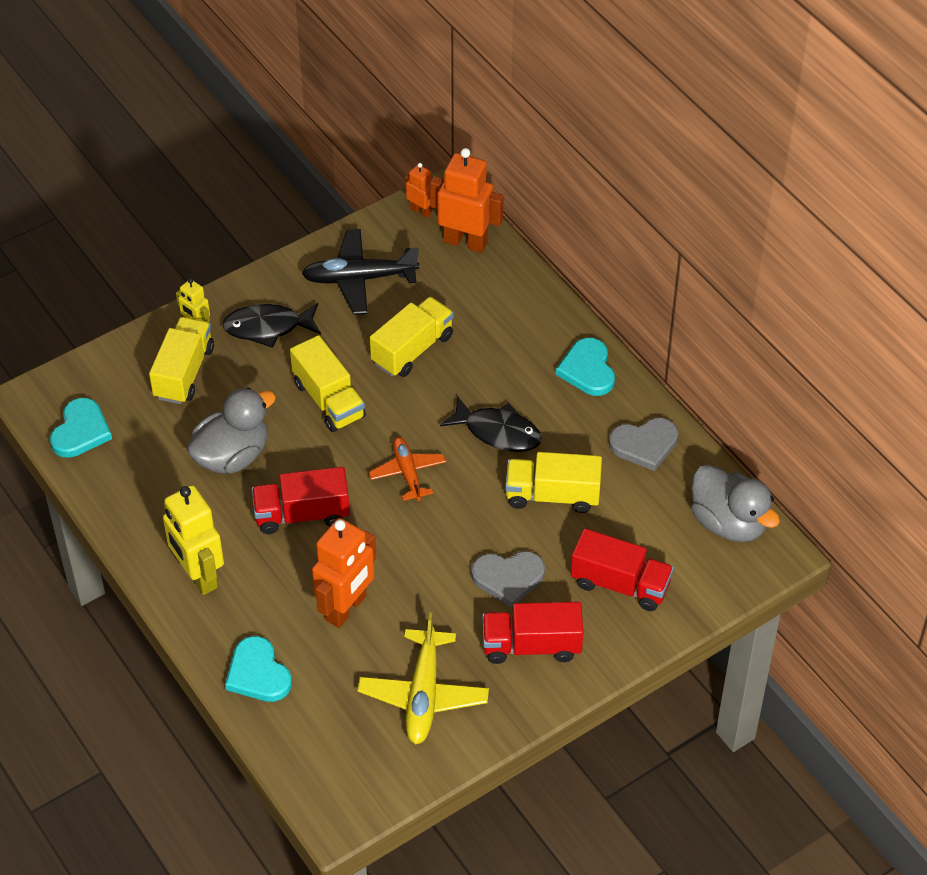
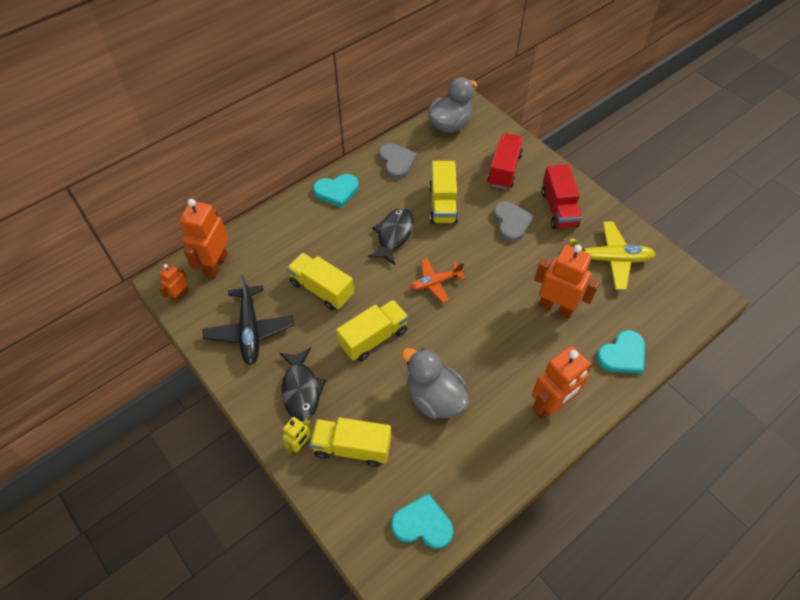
camera: 95 degrees left, 5 degrees up
(198, 576) = (550, 405): yellow robot -> orange robot
(302, 514) = (482, 343): red truck -> none

